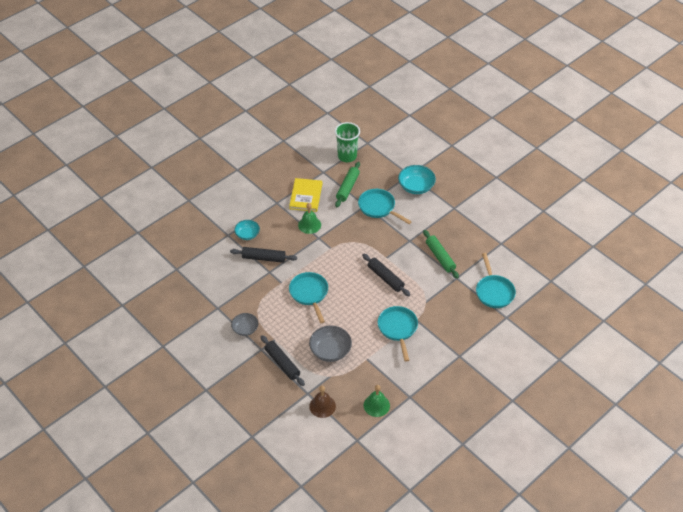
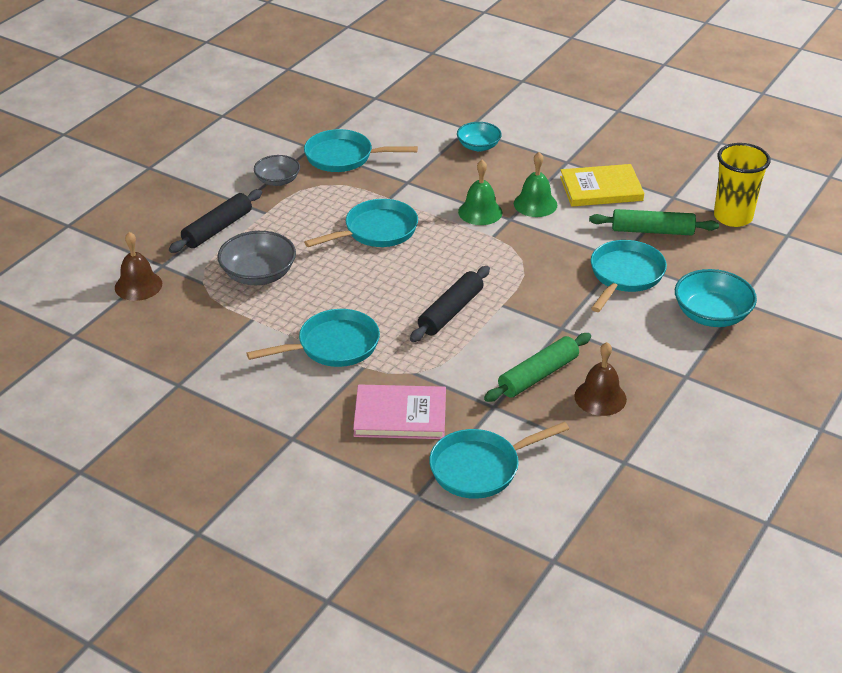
camera: 75 degrees right, 10 degrees down
(233, 295) = (344, 157): none -> turquoise pan
(263, 258) = (434, 171): black rolling pin -> none
(347, 156) = (733, 217): green cup -> yellow cup
(376, 405) = (151, 346): green bell -> green bell (480, 212)
(454, 312) = (400, 415): none -> pink book
(460, 240) = (600, 397): none -> brown bell

